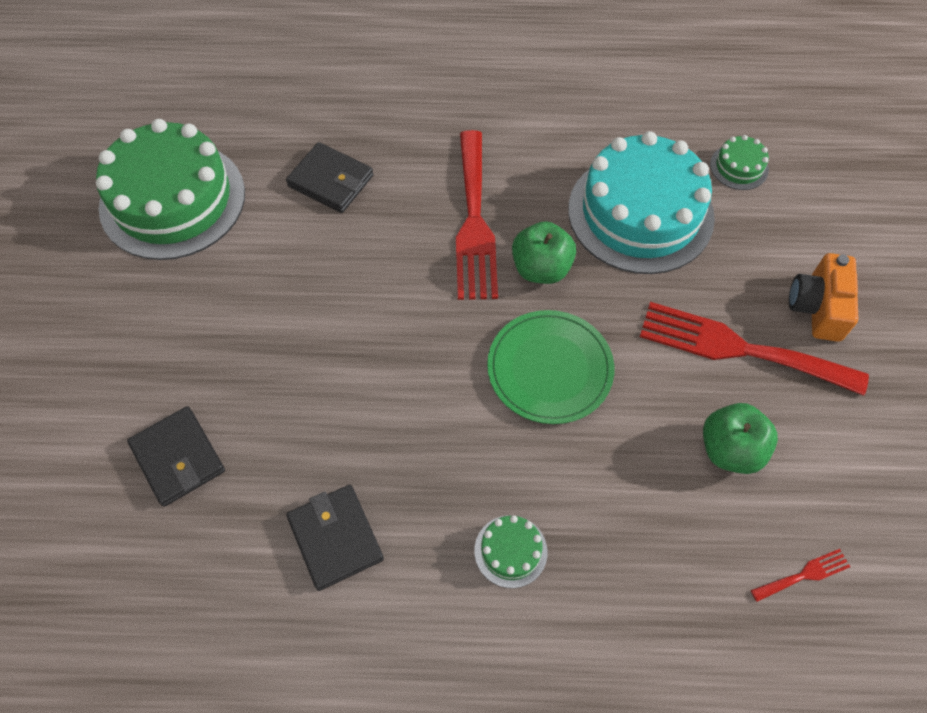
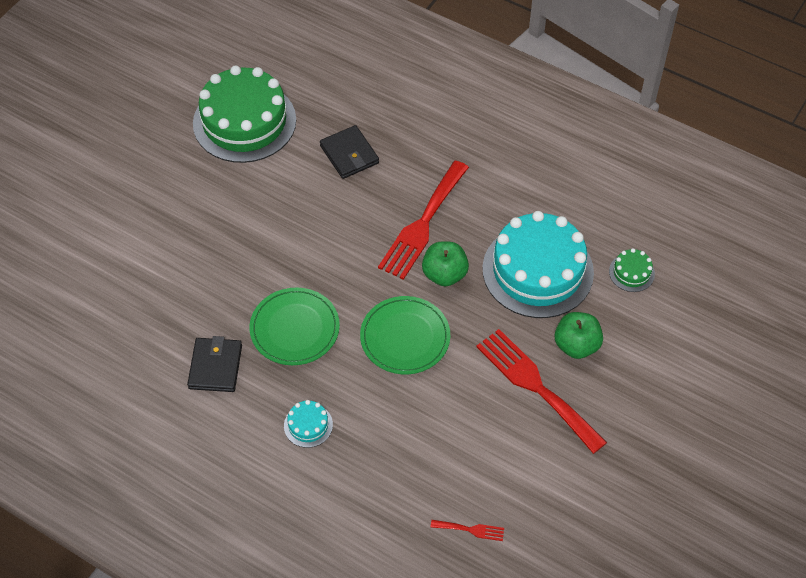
camera: 30 degrees right, 5 degrees down
(178, 458) = (157, 279): black wallet -> none
(407, 429) = (295, 328): none -> green plate
(510, 551) = (308, 425): green cake -> turquoise cake
(730, 450) = (481, 440): green apple -> green apple (576, 345)
(818, 307) = (610, 388): orange camera -> none

